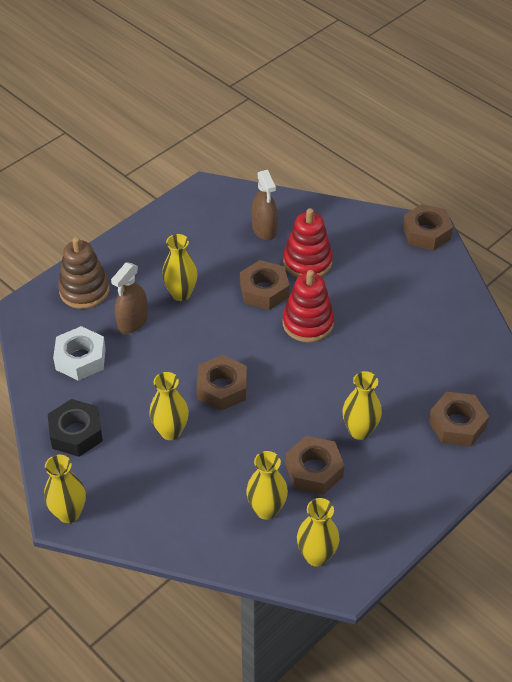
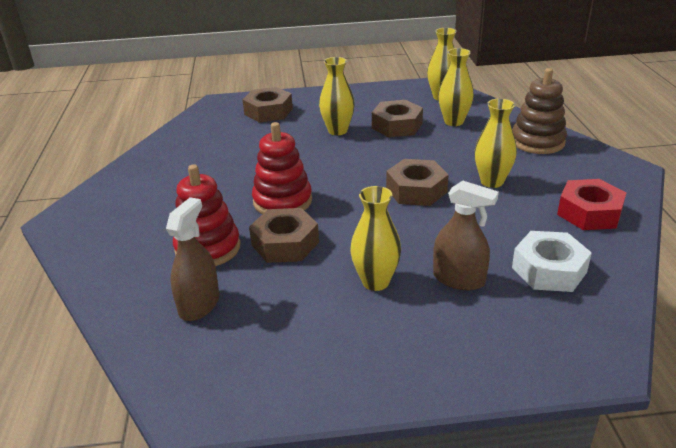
camera: 140 degrees left, 15 degrees down
(69, 513) = (623, 168): yellow vase -> none
(76, 433) = (589, 213): black nut -> red nut
(84, 290) = (497, 344): brown stacking toy -> brown stacking toy (537, 142)
(132, 322) = (459, 279): brown spray bottle -> brown spray bottle turned 45 degrees clockwise
(426, 233) = (67, 219): brown nut -> none

